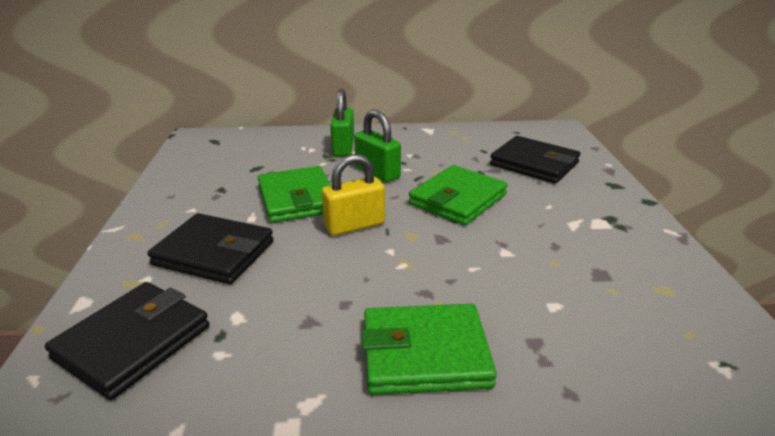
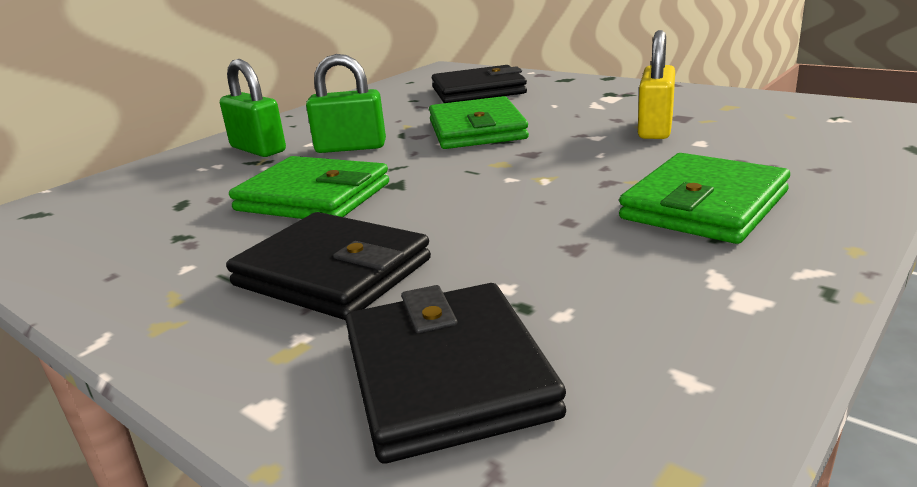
camera: 45 degrees left, 5 degrees down
(214, 253) = (333, 272): black wallet -> black wallet turned 60 degrees clockwise
(354, 225) = (432, 182): yellow padlock -> yellow padlock (655, 129)

